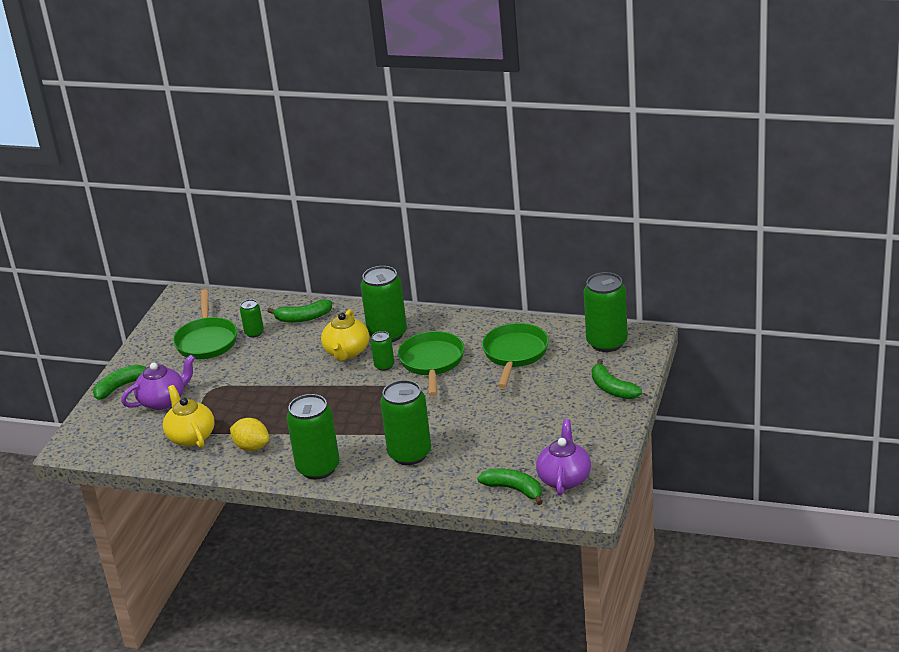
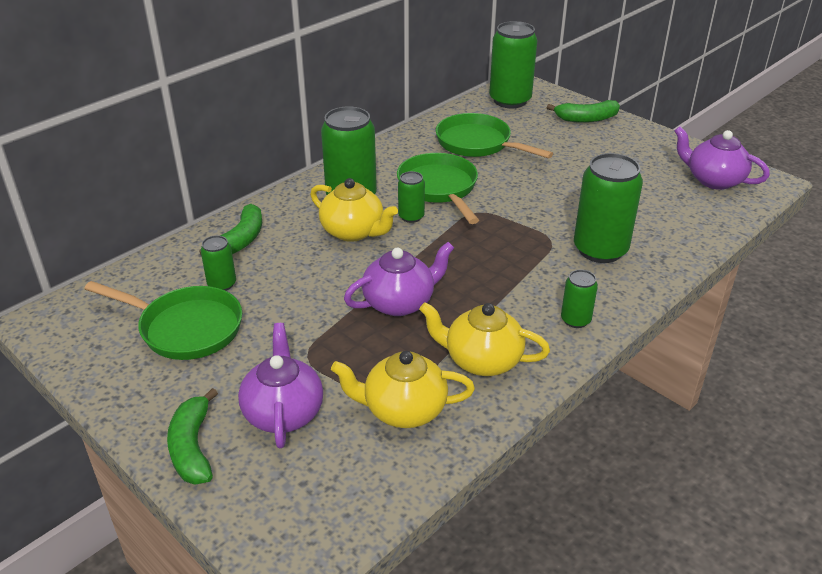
camera: 65 degrees left, 5 degrees up
(252, 447) = (482, 360): yellow lemon -> yellow teapot
(284, 398) = (399, 302): none -> purple teapot
(318, 468) = (575, 320): green can -> green can, size x0.50
(432, 362) = (439, 188): green pan -> green pan turned 45 degrees clockwise
(514, 489) = (713, 210): green banana -> none

